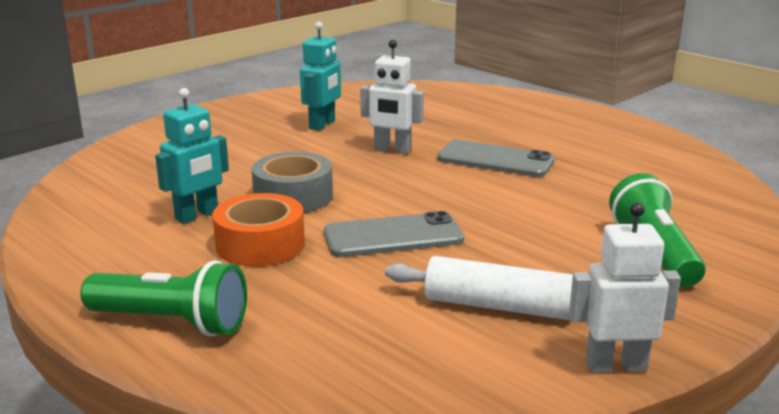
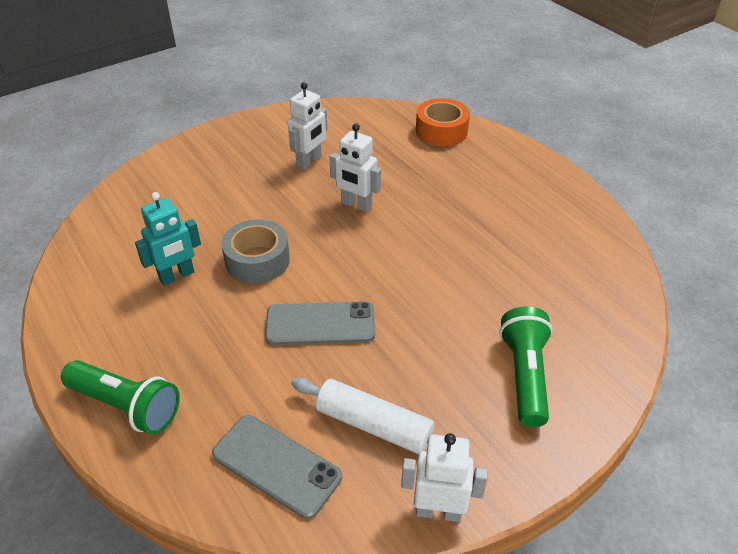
camera: 10 degrees right, 20 degrees up
(260, 244) = (215, 320): orange tape -> orange tape (441, 131)
(322, 125) = (309, 162): turquoise robot -> white robot
(495, 160) = (438, 230): grey phone -> grey phone (276, 465)

